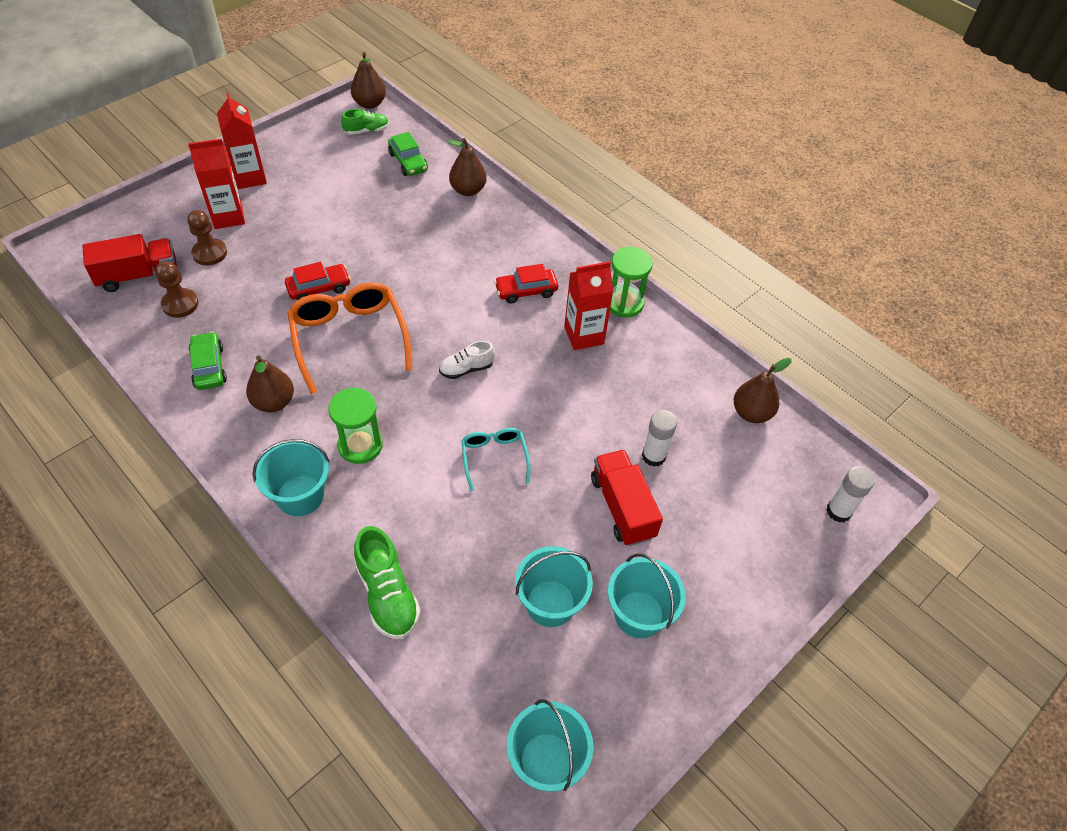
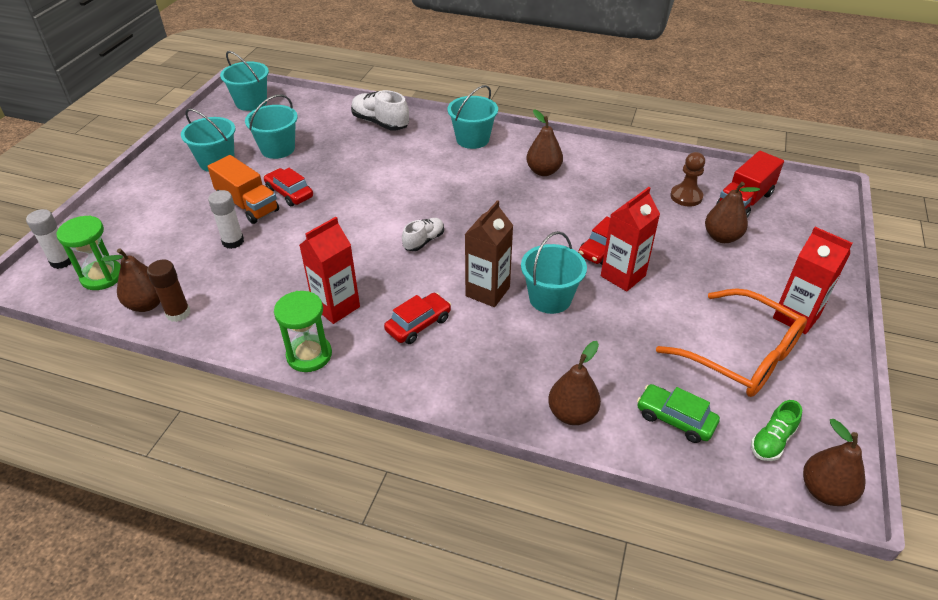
camera: 155 degrees right, 10 degrees down
(209, 253) = (721, 237): brown pawn -> brown pear
(209, 367) = (611, 172): green car -> none
(228, 217) = (754, 271): red carton -> red carton (623, 276)
(349, 338) = (536, 225): orange glasses -> orange glasses (741, 355)
(360, 445) = (460, 172): green hourglass -> green hourglass (102, 276)
(387, 594) = (380, 123): green shoe -> white shoe
(407, 266) = (550, 298): none -> turquoise bucket
(450, 294) = (487, 291): none -> brown carton
(494, 458) = (360, 198): turquoise glasses -> none
(568, 504) = (289, 193): none -> red car
(622, 507) = (248, 205): red truck -> orange truck
(724, 390) = (178, 313): none -> brown glue stick

